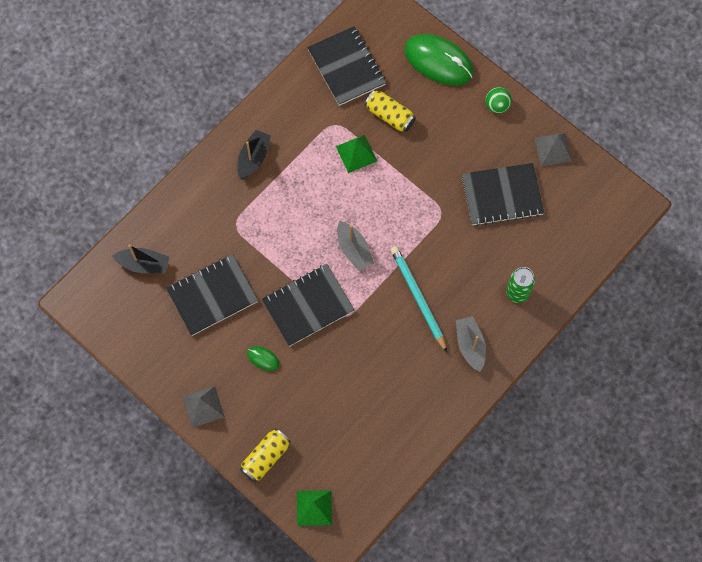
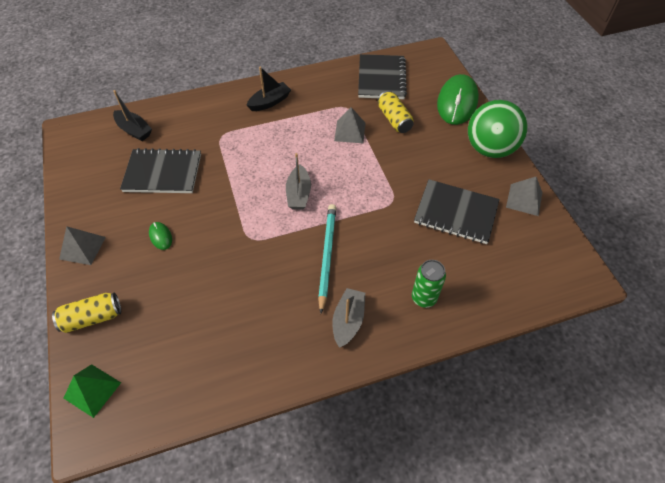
camera: 30 degrees right, 15 degrees down
(308, 306) = (229, 216): black notebook -> none
(356, 153) = (350, 131): green pyramid -> grey pyramid
(438, 61) = (457, 102): green mouse -> green mouse turned 45 degrees clockwise
(497, 105) = (489, 148): green ball -> green ball, size x2.24

